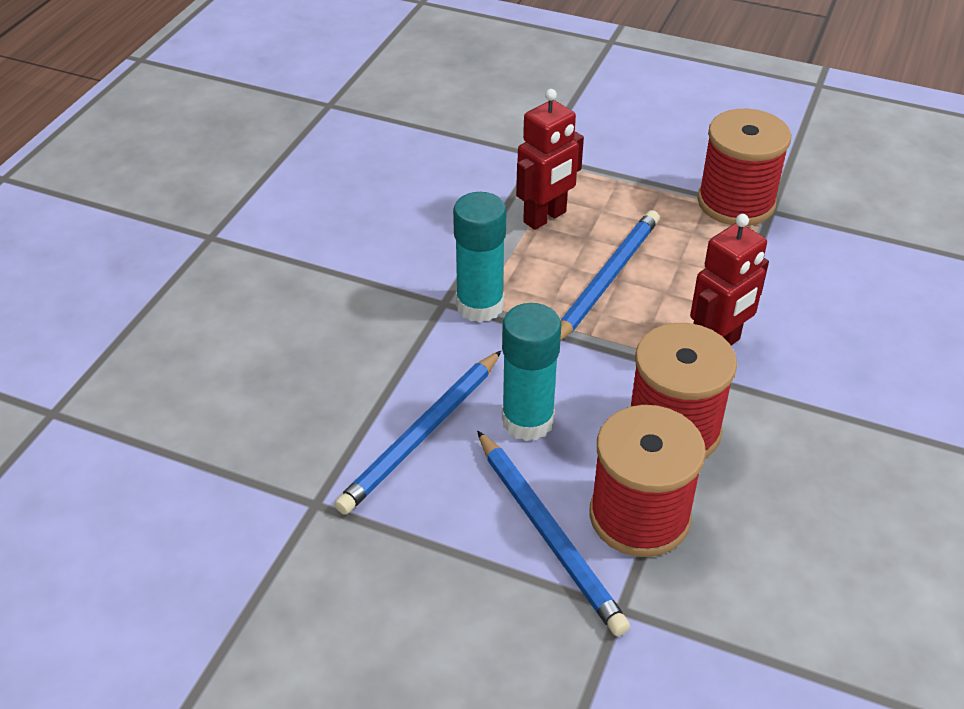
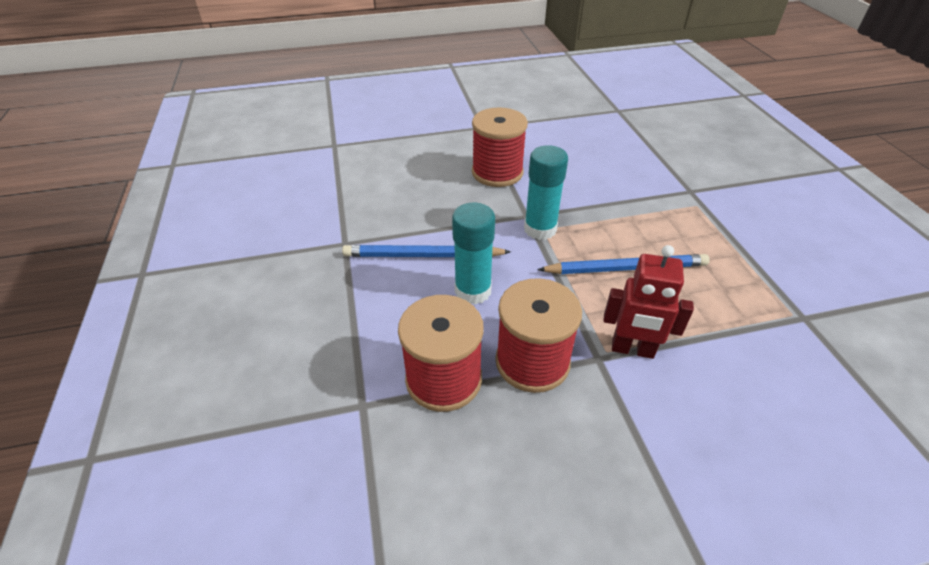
camera: 55 degrees right, 0 degrees up
(545, 217) = (642, 219): red robot -> none
(549, 534) = (394, 342): blue pencil -> none
(736, 202) = (783, 295): red spool -> red spool (497, 172)

